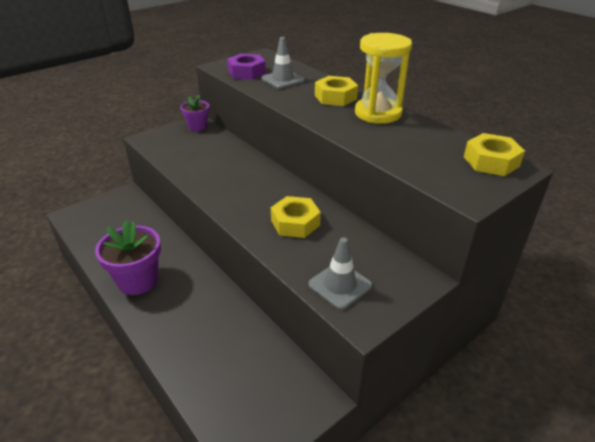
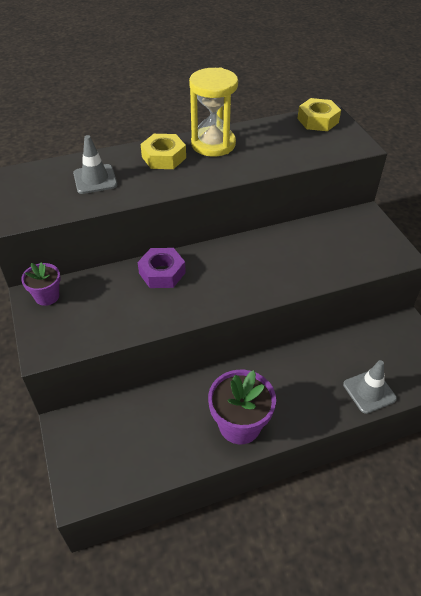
camera: 70 degrees left, 10 degrees up
(246, 72) = (52, 200): purple nut -> purple nut (162, 273)
(295, 223) = (277, 260): yellow nut -> none
(340, 285) = (363, 256): grey traffic cone -> grey traffic cone (369, 391)

